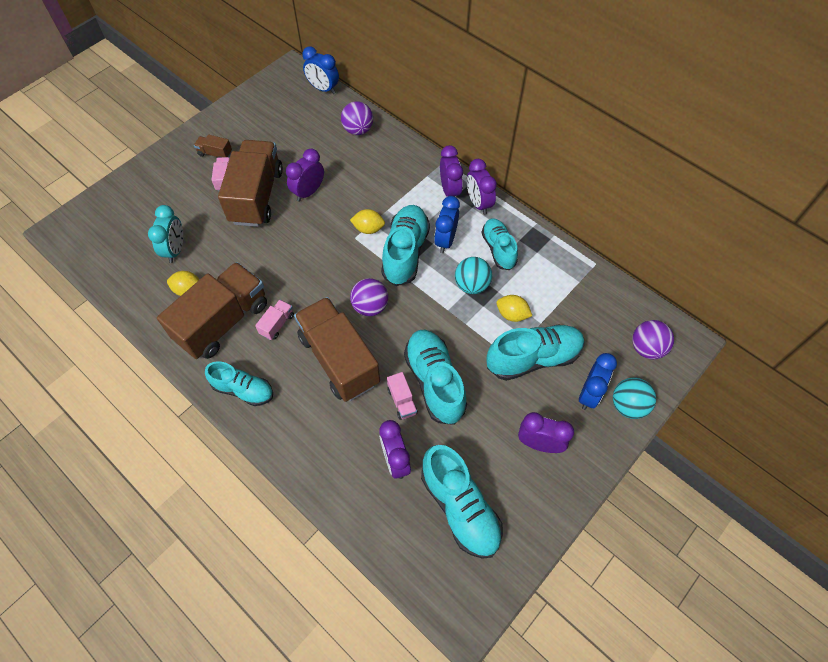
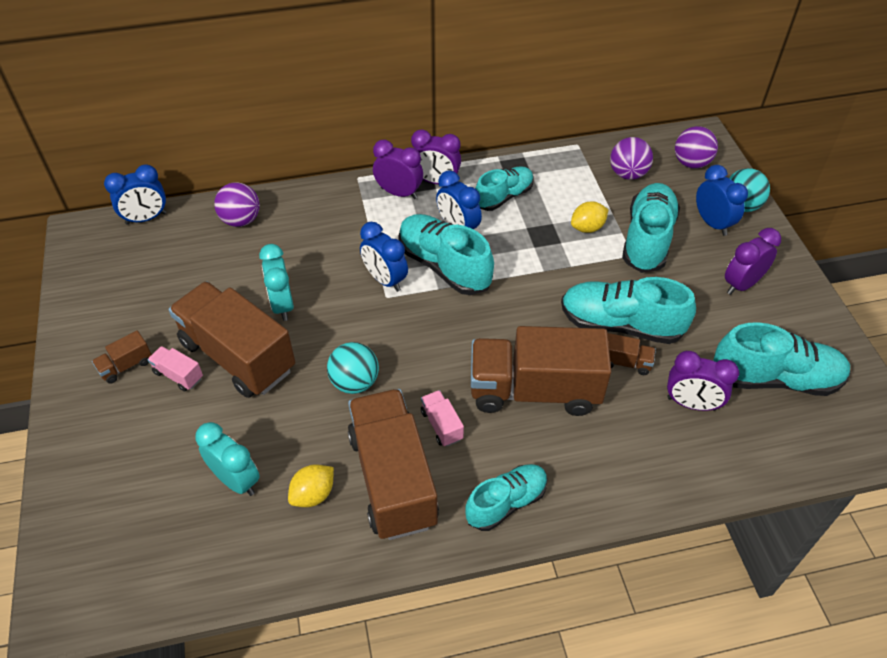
camera: 55 degrees left, 10 degrees down
(308, 192) = (282, 305): purple clock -> turquoise clock
(368, 229) = (385, 280): yellow lemon -> blue clock
(370, 307) = (488, 330): purple ball -> purple ball (627, 174)
(402, 401) = (625, 362): pink truck -> brown truck
(472, 285) = (529, 238): turquoise ball -> turquoise ball (355, 382)
(498, 249) = (503, 197): turquoise shoe -> turquoise shoe turned 120 degrees clockwise

